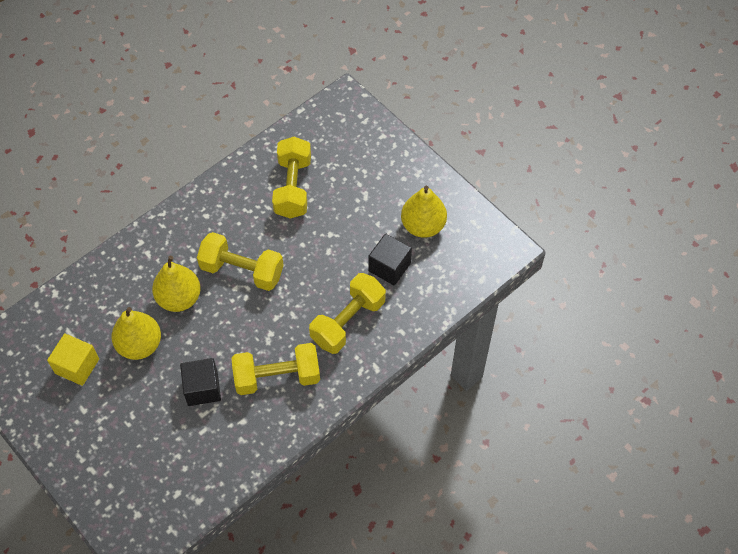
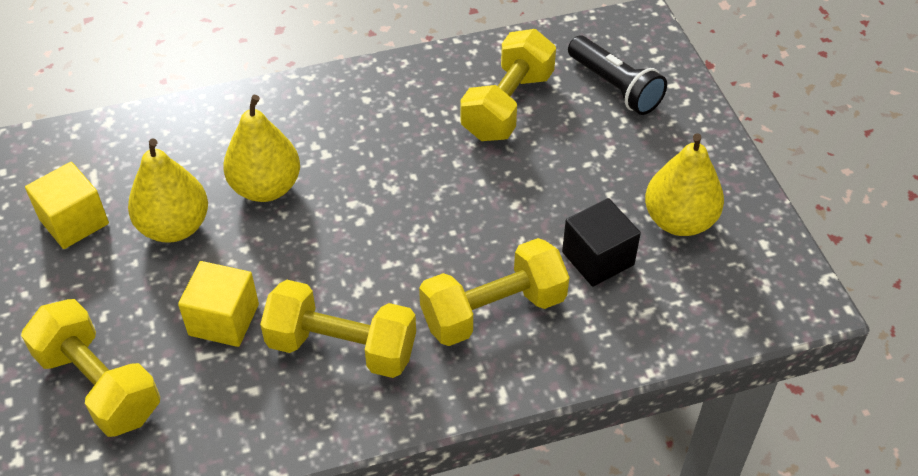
camera: 25 degrees right, 10 degrees down
(202, 388) = (224, 319): black cube -> yellow cube
(242, 271) = (374, 184): yellow dumbbell -> yellow dumbbell (99, 385)
(349, 150) = (615, 87): none -> black flashlight

